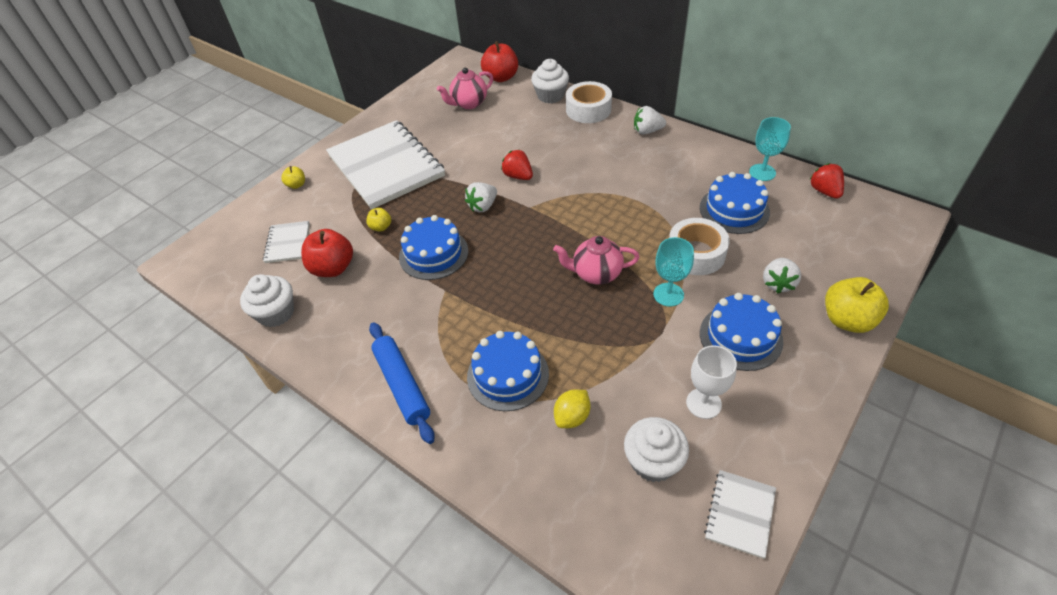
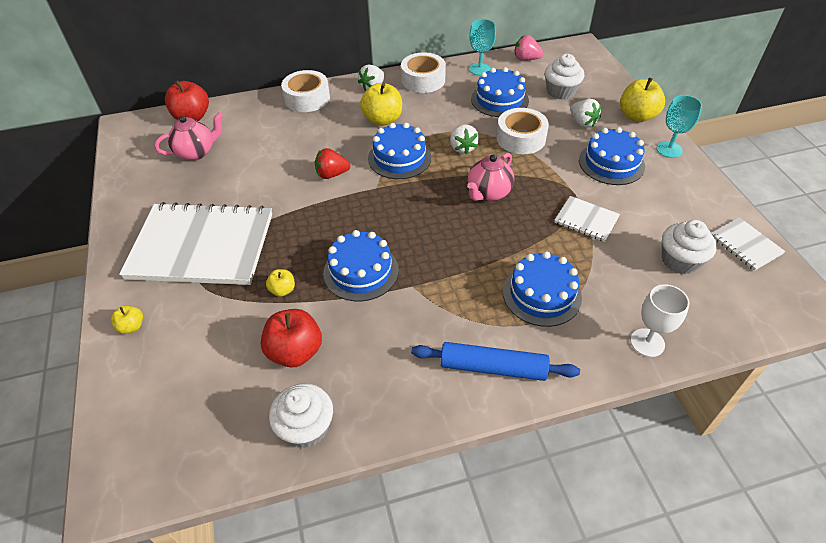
camera: 55 degrees left, 0 degrees up
(288, 243) = (213, 373): white notebook -> white notebook (586, 220)
(469, 103) = (196, 152): pink teapot -> pink teapot turned 120 degrees counterclockwise
(483, 206) = (341, 212): white strawberry -> white strawberry (462, 148)
(550, 96) = (260, 106): white cupcake -> white cupcake (560, 92)
(572, 417) = (611, 280): yellow lemon -> none
(578, 198) = (399, 158): none -> blue cake
(613, 161) = (382, 120): none -> yellow apple
(668, 294) = (544, 171): turquoise goblet -> turquoise goblet (669, 149)
(696, 150) = (423, 80): none -> white tape
(703, 403) = (651, 210): white goblet -> white goblet (647, 342)
(824, 191) = (526, 59): red strawberry -> pink strawberry

